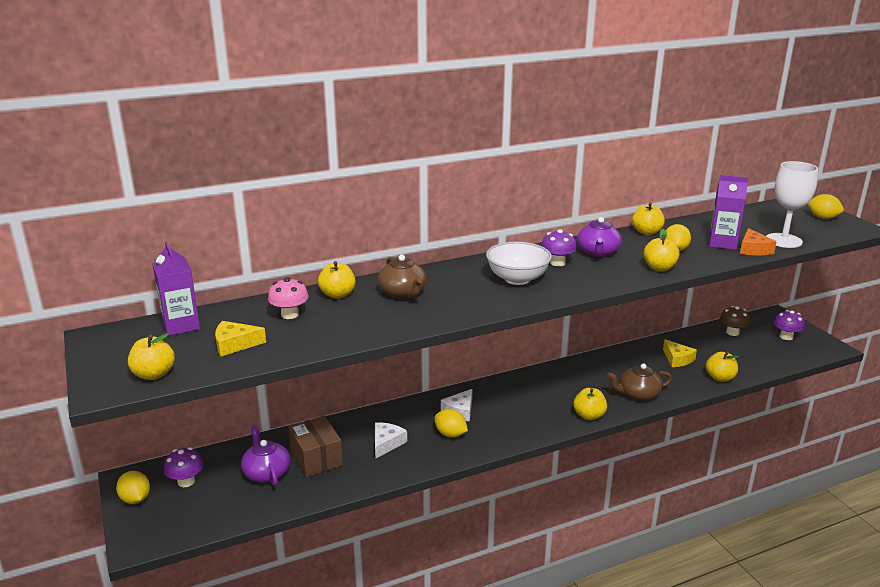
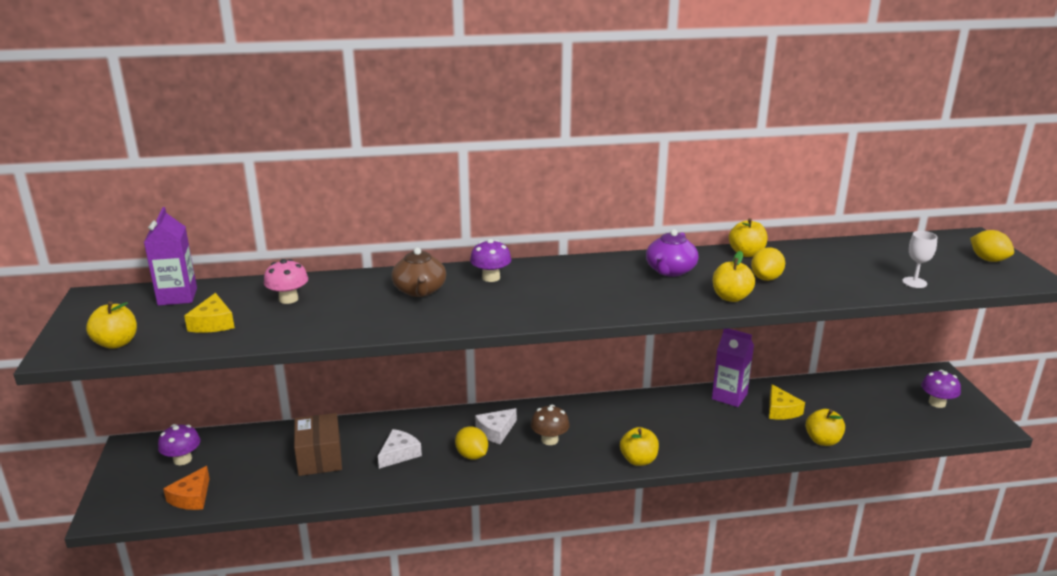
camera: 15 degrees right, 0 degrees up
(135, 499) = (127, 469): yellow lemon -> none
(234, 344) = (213, 323): yellow cheese -> yellow cheese turned 105 degrees counterclockwise
(267, 472) = (263, 464): purple teapot -> none
(338, 295) = (351, 284): yellow apple -> none
(517, 279) = (555, 290): white bowl -> none
(557, 263) = (614, 277): purple mushroom -> purple mushroom (491, 277)
(638, 394) = (710, 444): brown teapot -> none
(722, 243) = (832, 277): purple carton -> purple carton (729, 396)
(732, 332) = (869, 388): brown mushroom -> brown mushroom (549, 440)
(753, 249) = (866, 289): orange cheese -> orange cheese (191, 497)
(783, 240) = (914, 282): white goblet -> white goblet, size x0.53

